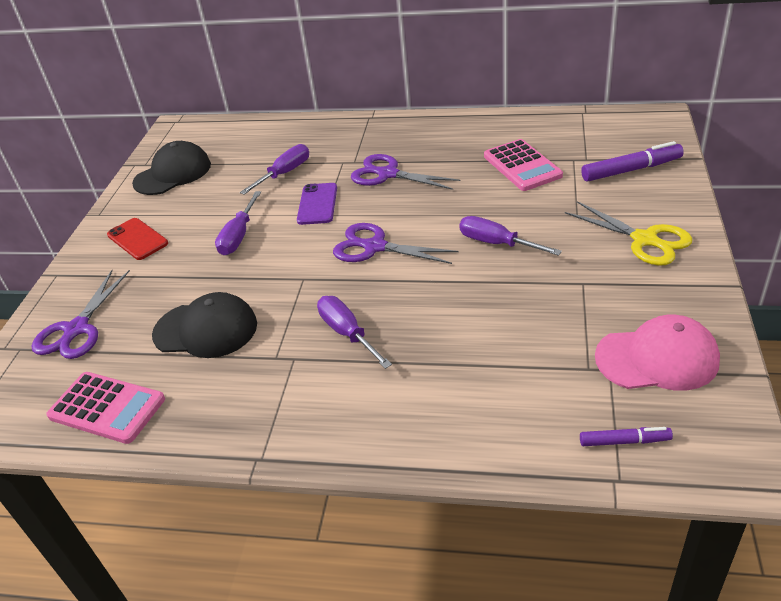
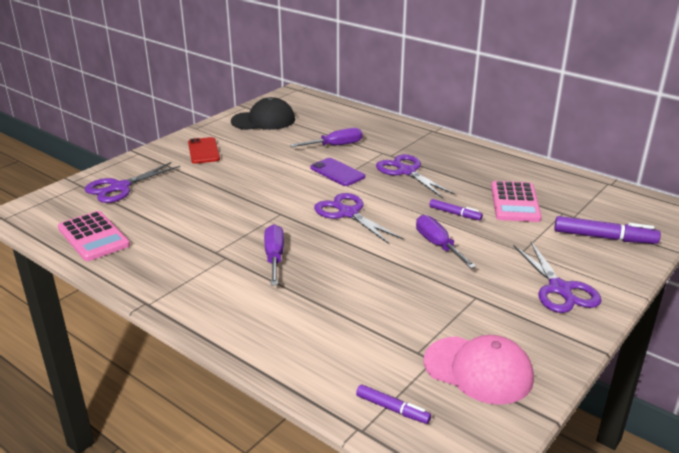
camera: 25 degrees right, 10 degrees down
(206, 329) = (191, 218): black cap -> none
(239, 236) = (266, 172): purple screwdriver -> none
(317, 204) = (337, 172): purple phone -> purple phone turned 75 degrees counterclockwise
(479, 202) = (455, 214): none -> purple marker
(645, 240) = (560, 289): yellow scissors -> purple scissors

